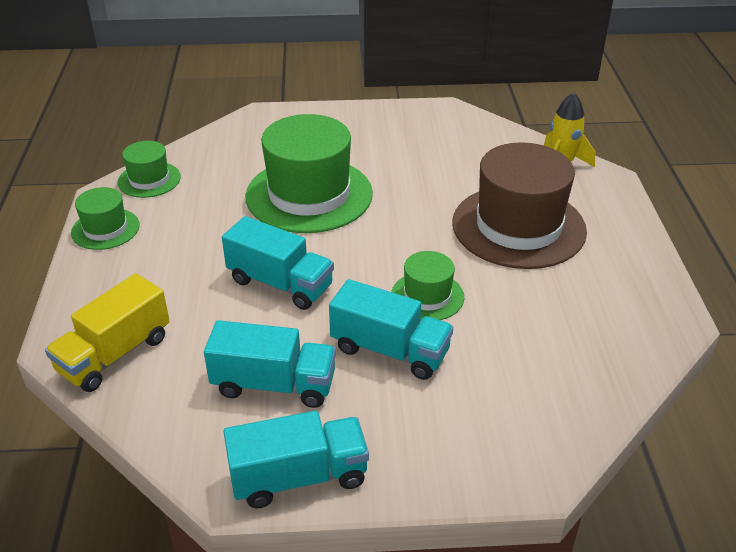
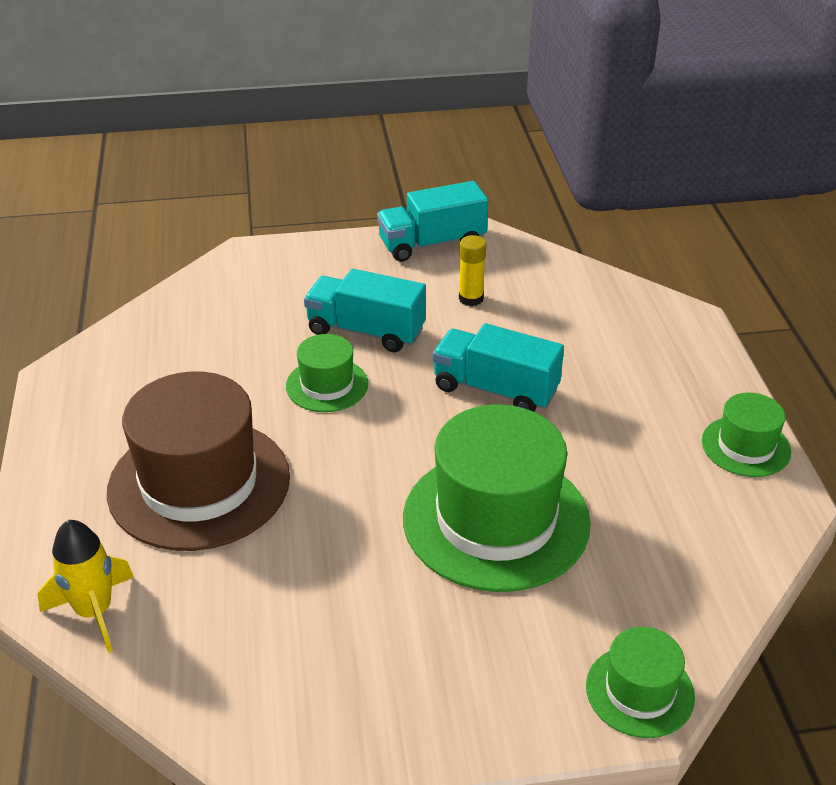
camera: 175 degrees right, 0 degrees up
(115, 354) = (632, 314): yellow truck -> none
(149, 180) = (745, 533): green hat -> green hat (639, 691)
(274, 384) = (471, 299): turquoise truck -> yellow glue stick

